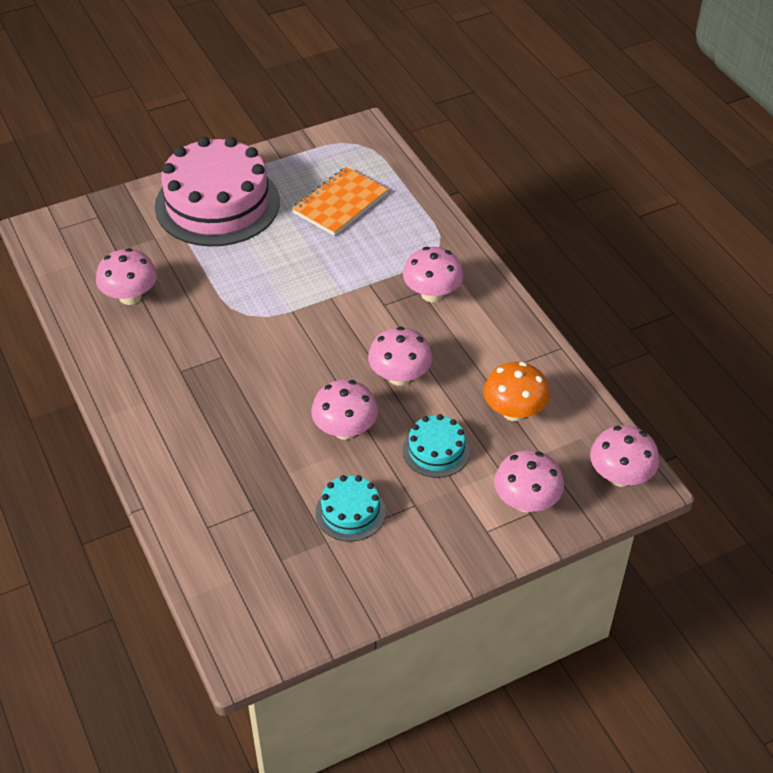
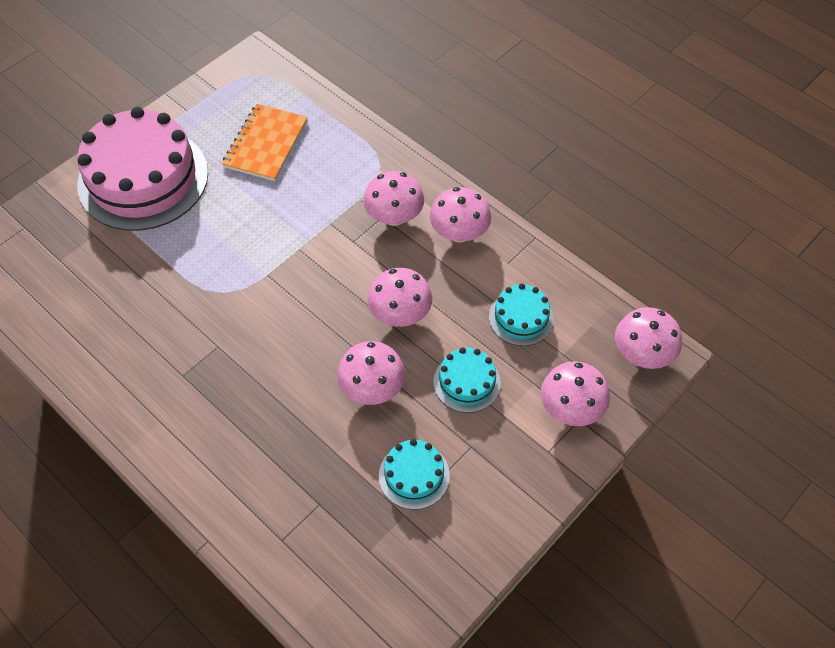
camera: 20 degrees left, 10 degrees up
(130, 296) = (96, 308): pink mushroom -> pink mushroom (459, 233)
(514, 411) = (521, 318): orange mushroom -> turquoise cake

